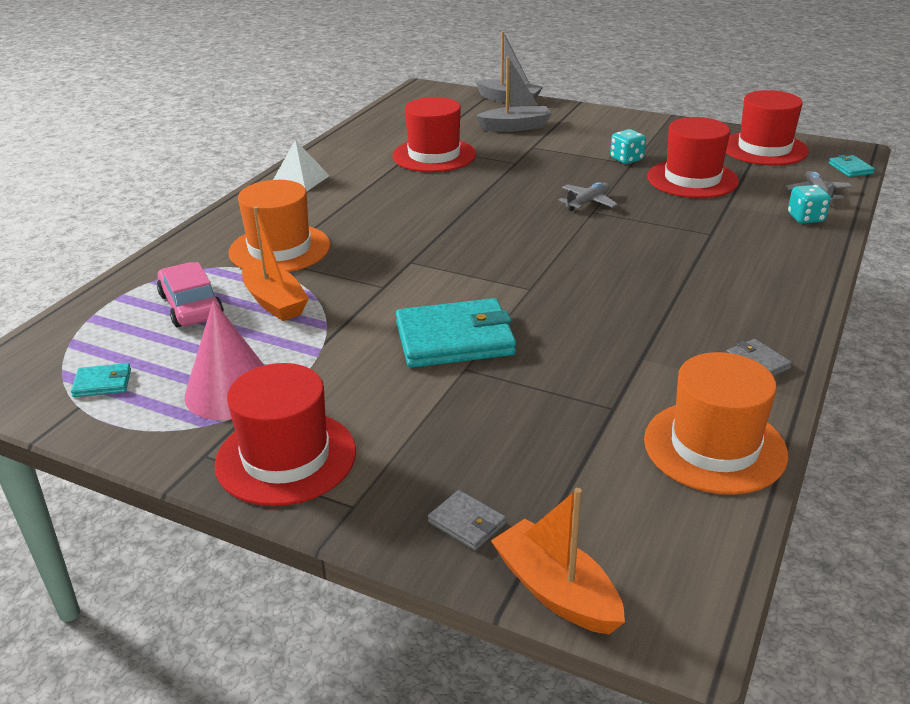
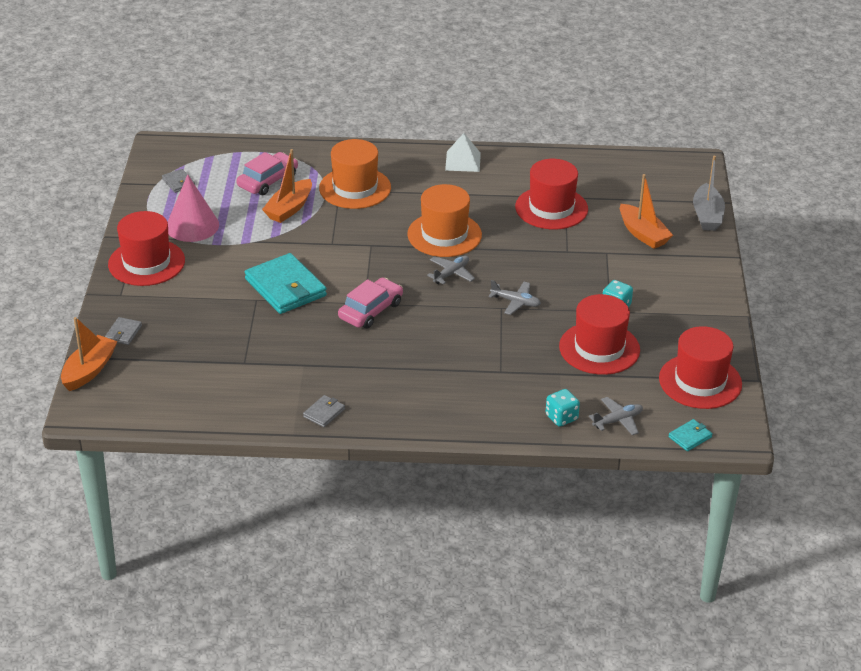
camera: 65 degrees right, 5 degrees up
(102, 383) = (178, 182): turquoise wallet -> grey wallet
(510, 225) = (451, 274): none -> grey plane
(515, 127) = (643, 234): grey boat -> orange boat
(549, 287) = (371, 310): none -> pink car
(714, 447) = (225, 405): orange hat -> orange hat (444, 235)

